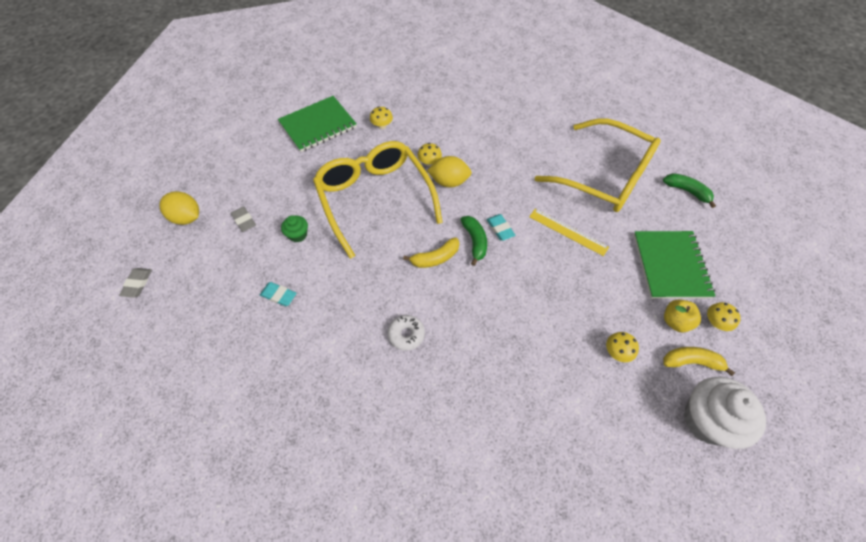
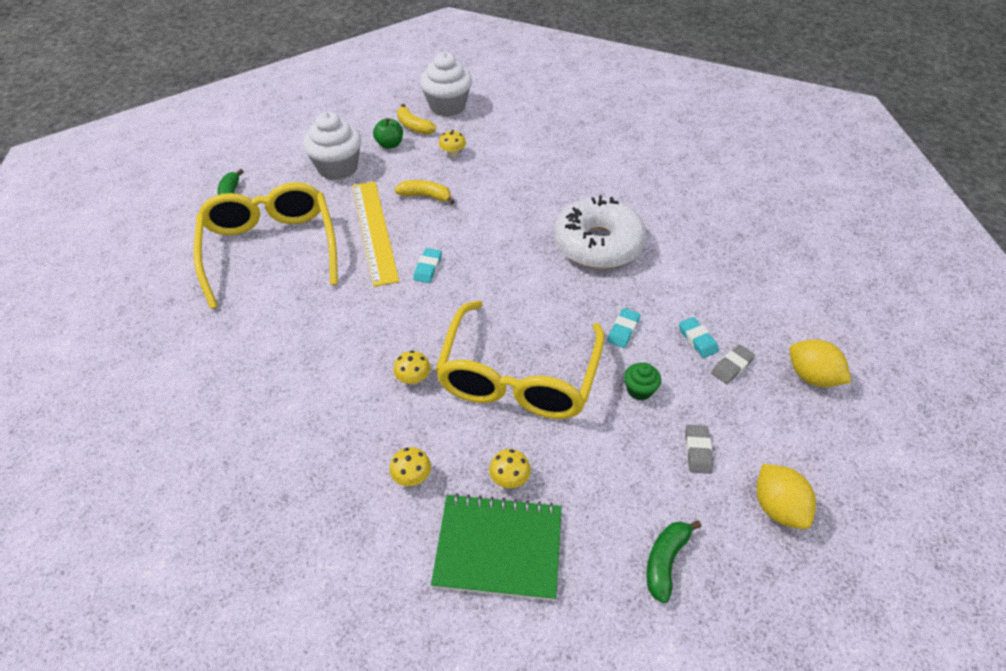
camera: 140 degrees left, 10 degrees down
(137, 284) = (865, 449): grey eraser -> grey eraser (732, 366)
(334, 269) = (623, 330): none -> turquoise eraser
(406, 334) = (597, 244): white donut -> white donut, size x2.39
(435, 258) = (515, 281): yellow banana -> yellow banana (425, 196)
(449, 182) = (419, 342): yellow lemon -> yellow lemon (811, 377)
(474, 241) = (463, 272): green banana -> green banana (665, 561)
(568, 231) = (374, 231): yellow ruler -> yellow ruler, size x1.63
(670, 265) = (338, 168): green notebook -> white cupcake
(675, 321) = (390, 144): yellow apple -> green apple
(715, 322) = (365, 131): yellow mushroom -> yellow mushroom (509, 478)

